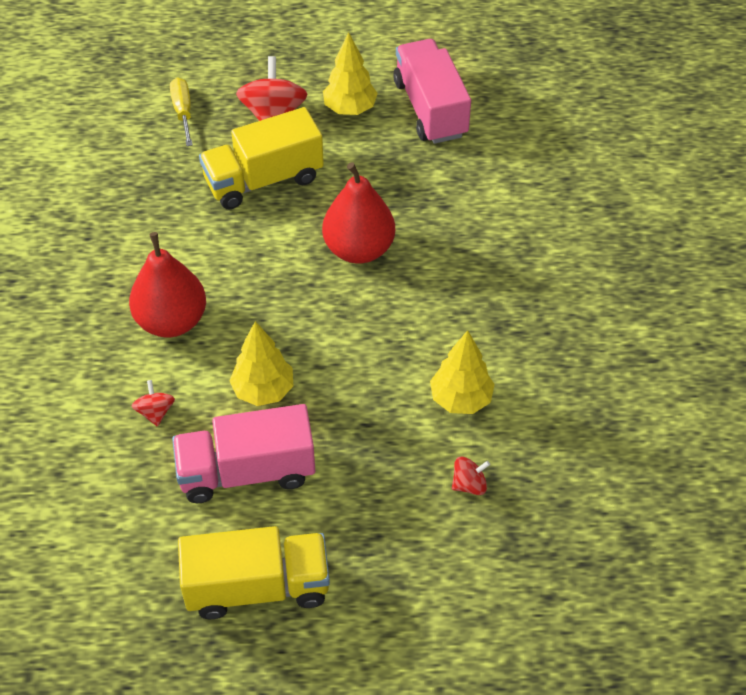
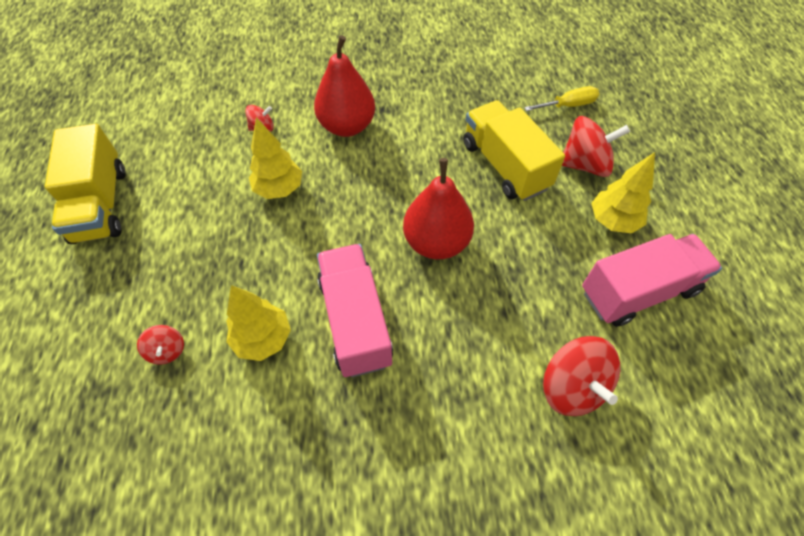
camera: 85 degrees right, 5 degrees up
(247, 471) = (203, 187): pink truck -> pink truck (355, 321)
(519, 171) = (572, 387): none -> red spinning top

